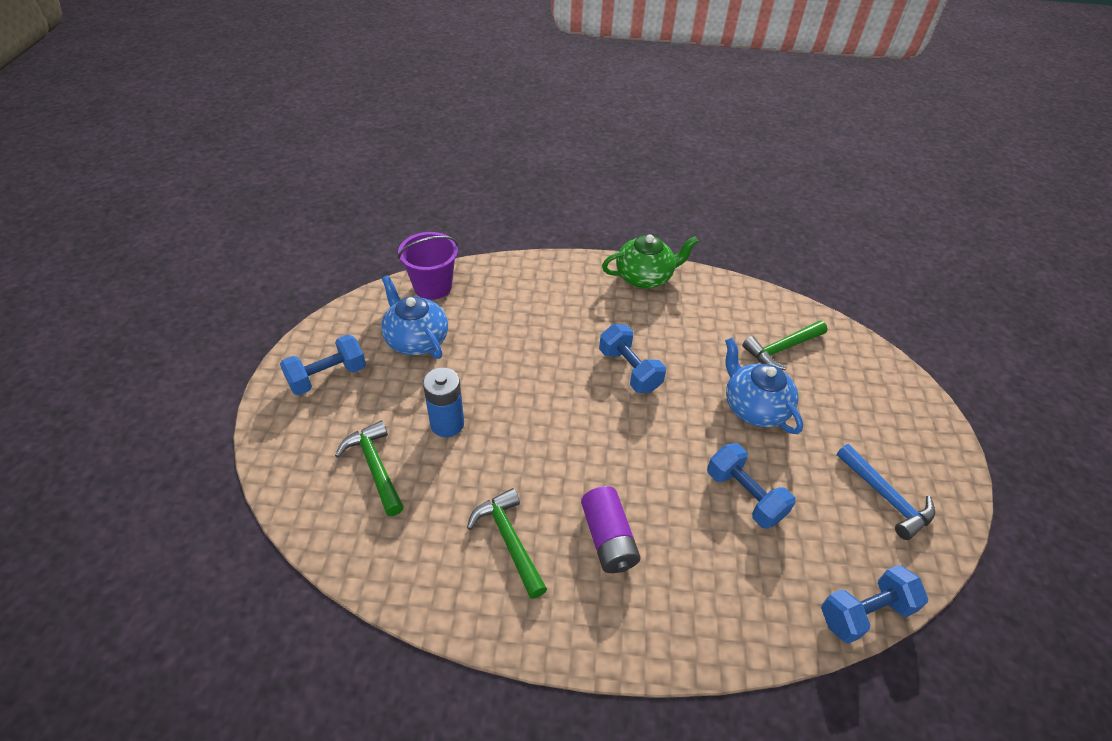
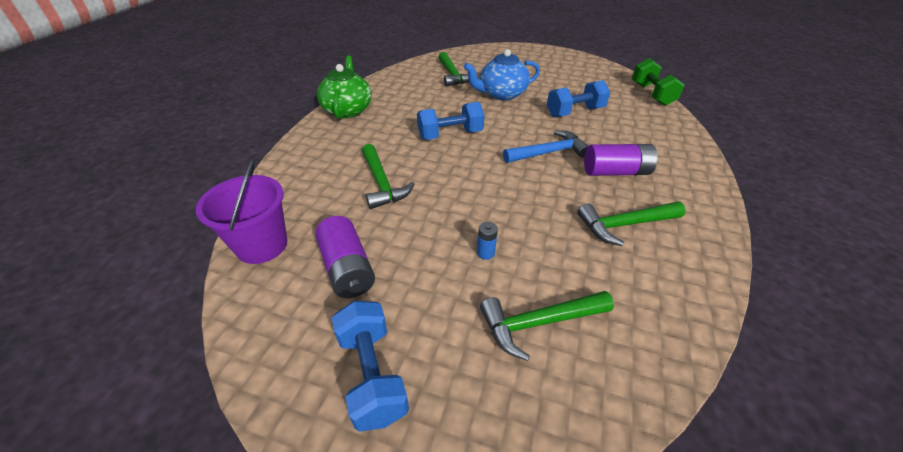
camera: 75 degrees left, 5 degrees down
(416, 340) = (347, 268): blue teapot -> purple battery
(447, 424) = (485, 253): blue battery -> blue battery, size x0.48
(525, 334) = (381, 183): none -> green hammer
(864, 612) = (651, 94): blue dumbbell -> green dumbbell
(885, 497) = (575, 72): blue hammer -> blue hammer (548, 153)

